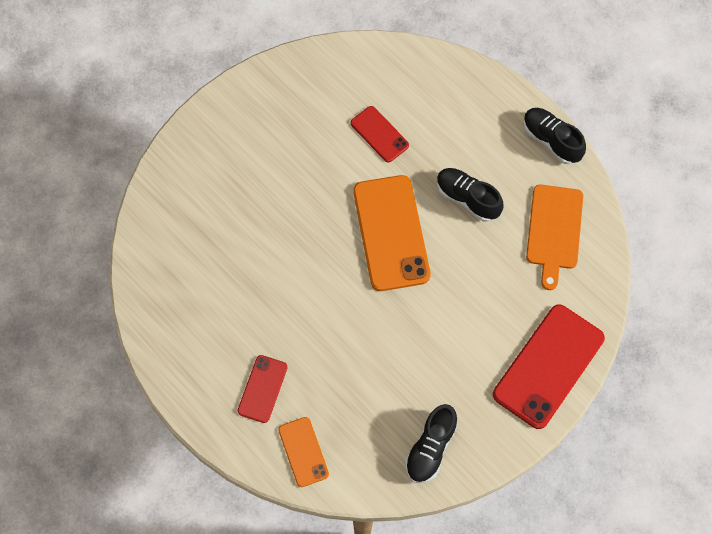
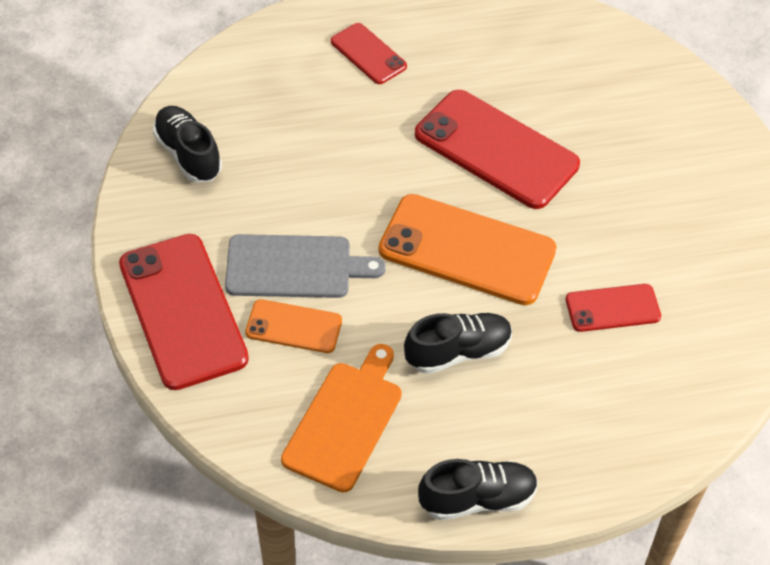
camera: 120 degrees right, 15 degrees down
(298, 259) = (496, 149): none -> red phone
(303, 452) = (275, 54): orange phone -> orange phone (294, 327)
(472, 323) = (295, 267): none -> grey cutting board
(554, 231) = (345, 421): orange cutting board -> orange cutting board turned 75 degrees clockwise

